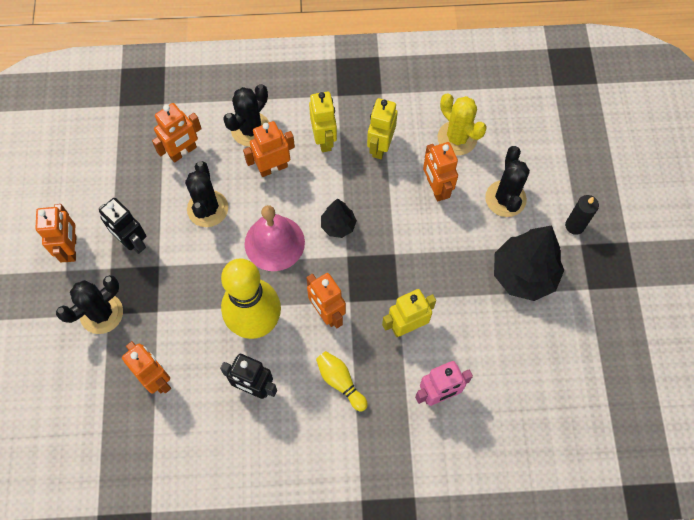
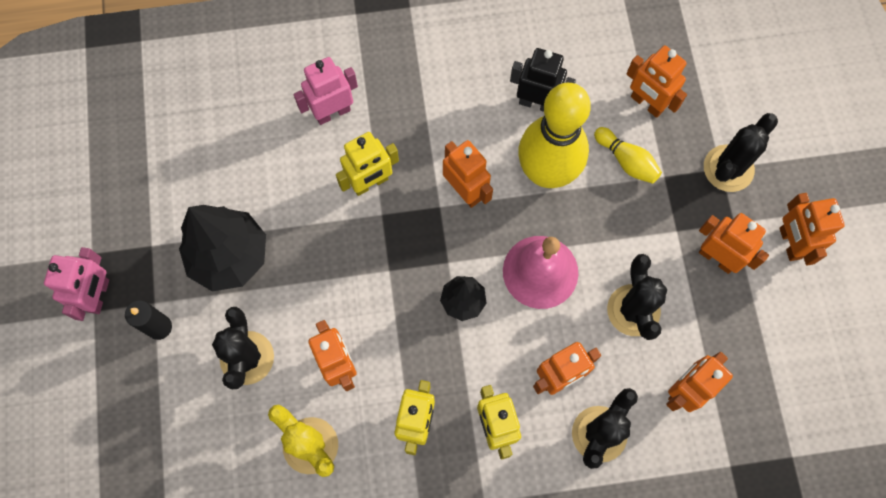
camera: 175 degrees right, 5 degrees up
(132, 242) = (717, 258): black robot -> orange robot
(340, 382) = (442, 116): yellow bowling pin -> yellow bowling pin (626, 161)
(625, 253) = (99, 295): none -> pink robot

